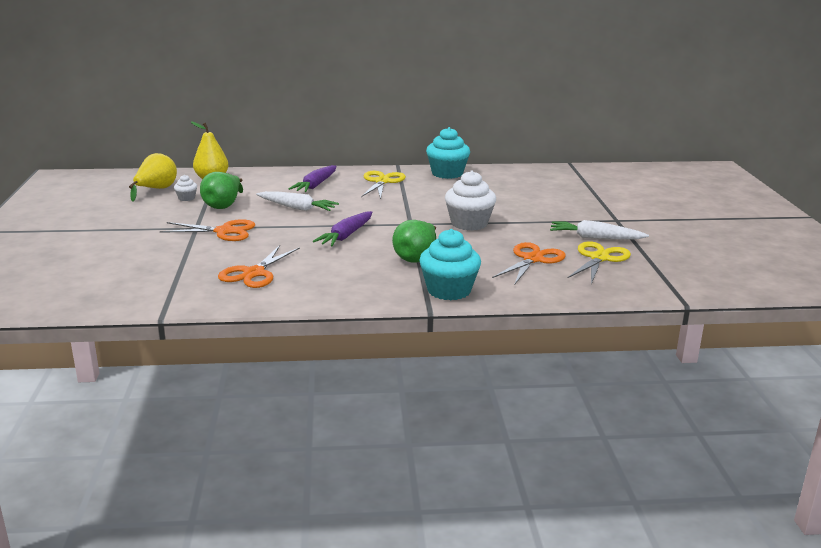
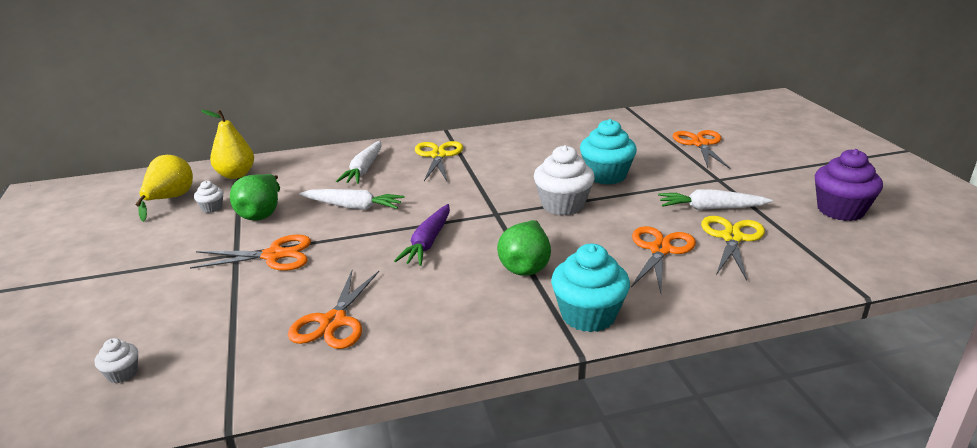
camera: 10 degrees left, 5 degrees up
(97, 283) = (122, 373): none -> white cupcake
(315, 185) = (363, 169): purple carrot -> white carrot
(447, 173) = (506, 136): turquoise cupcake -> turquoise cupcake (606, 175)
(618, 194) = (700, 144): none -> orange scissors
(710, 250) = (840, 210): none -> purple cupcake

